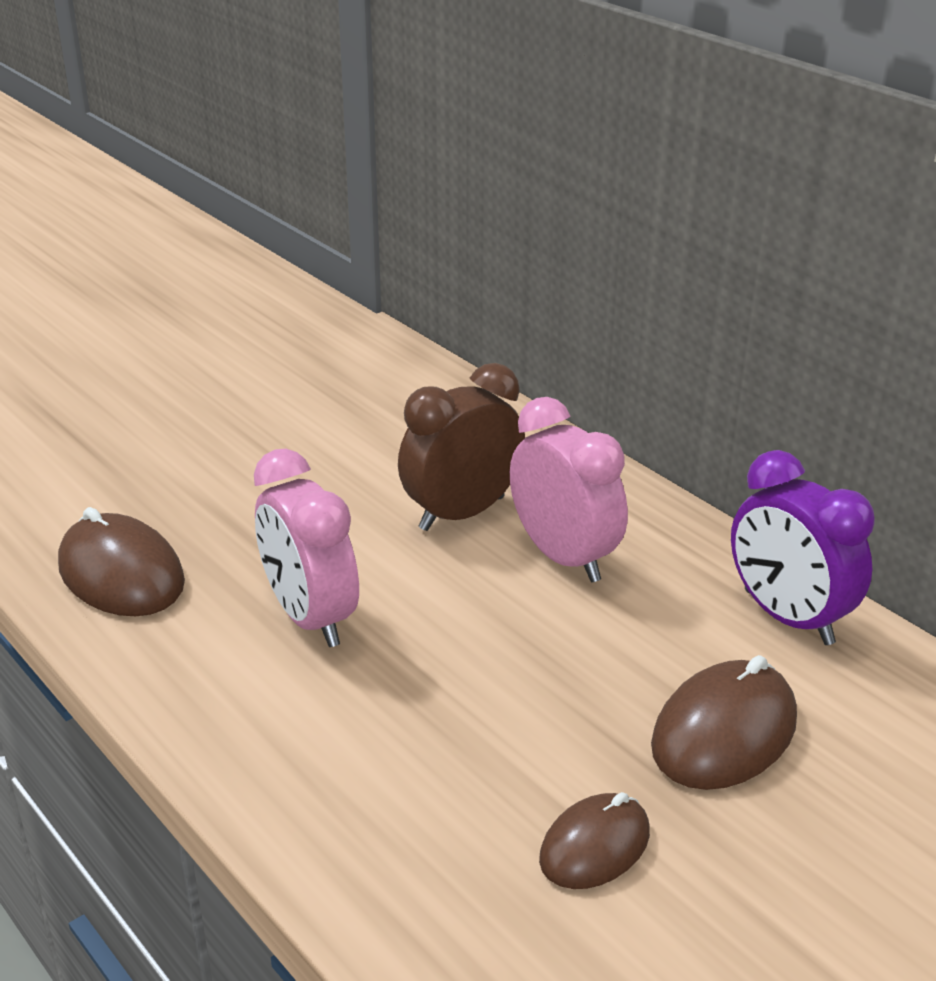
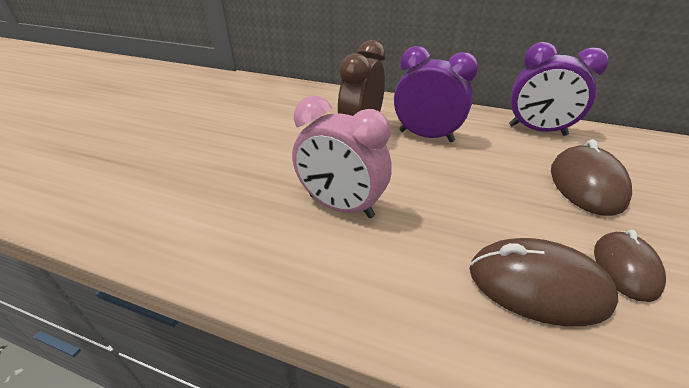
camera: 30 degrees left, 5 degrees up
(121, 574) = (199, 225): brown mouse -> brown mouse (537, 285)
(564, 557) = (426, 136): pink clock -> purple clock

